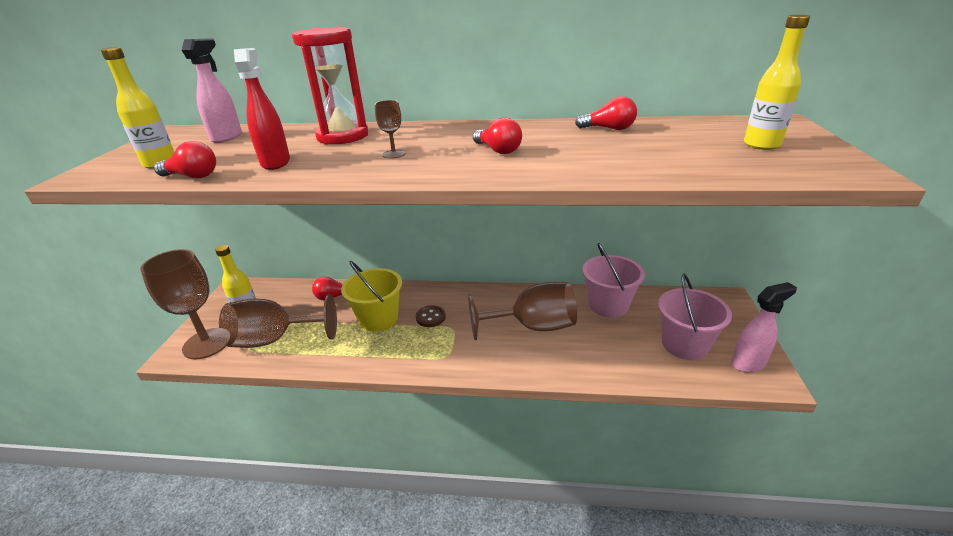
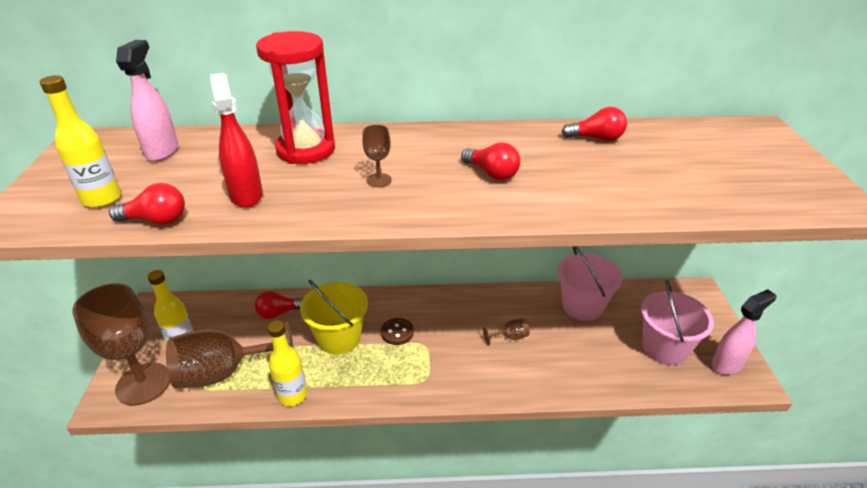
camera: 10 degrees left, 5 degrees up
(533, 326) = (510, 337): brown goblet -> brown goblet, size x0.40
(761, 145) = (751, 164): yellow bottle -> yellow bottle (292, 395)

